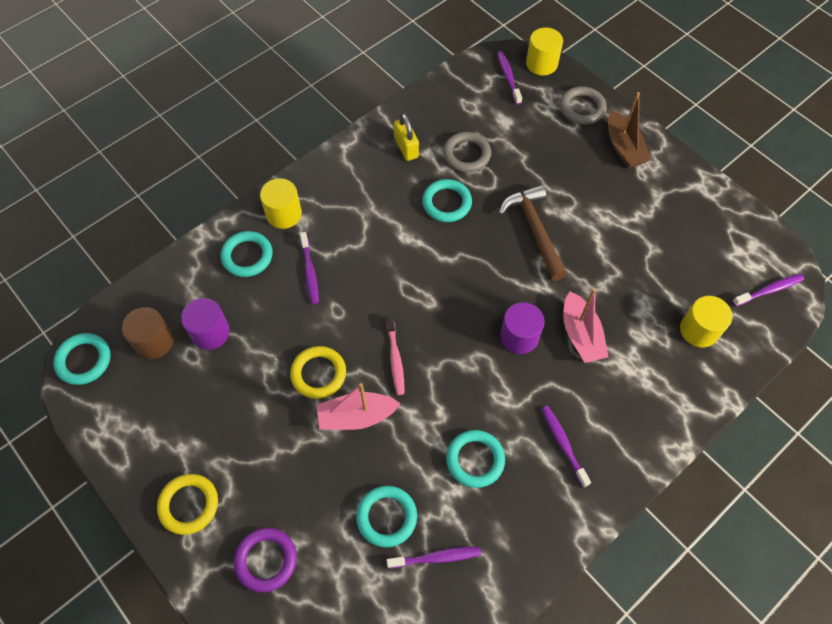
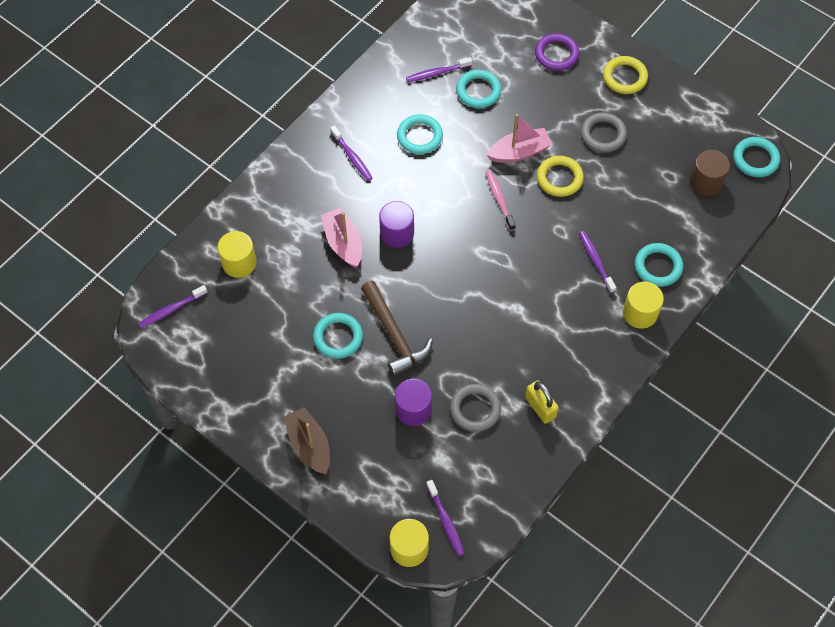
camera: 170 degrees right, 0 degrees up
(210, 332) = (662, 196): purple cylinder -> purple cylinder (413, 409)
(446, 203) = (485, 350): turquoise ring -> turquoise ring (338, 337)
(582, 108) = (357, 490): grey ring -> grey ring (603, 134)

